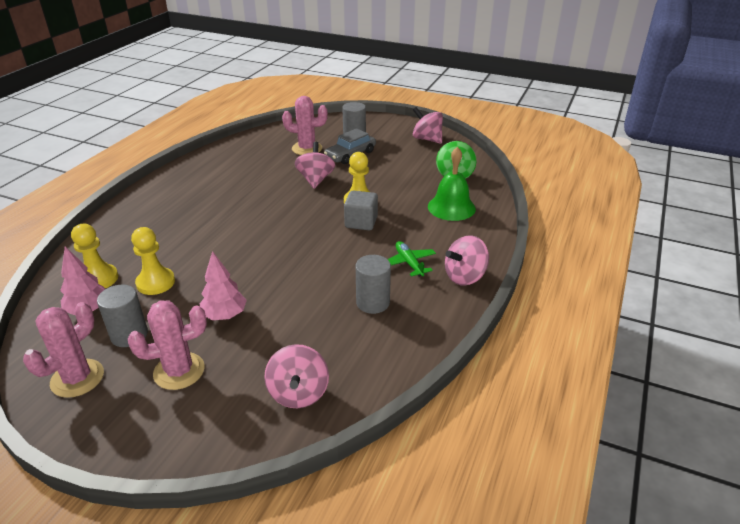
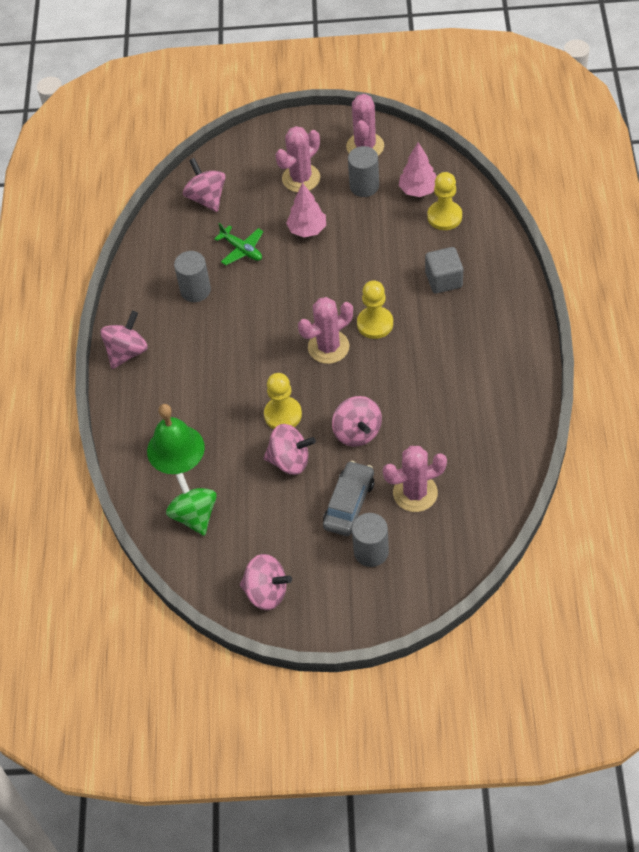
camera: 160 degrees right, 20 degrees up
(155, 282) = (393, 233): yellow pawn -> yellow pawn (375, 324)
(291, 226) = (328, 347): none -> pink cactus
(361, 222) = (261, 382): grey cube -> grey cube (443, 280)
(372, 180) = (290, 460): none -> pink spinning top
(409, 263) = (185, 347): green plane -> green plane (242, 249)

